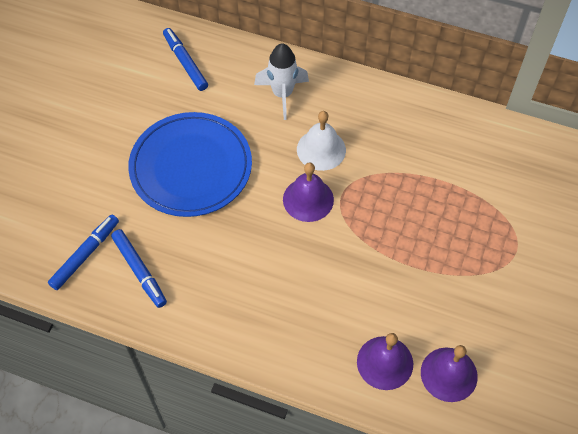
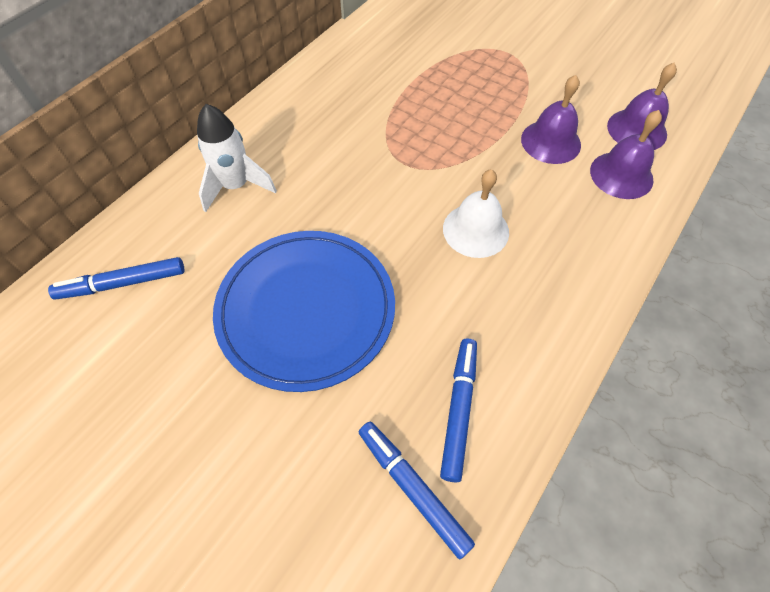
camera: 75 degrees left, 0 degrees up
(139, 271) = (459, 409): blue marker -> blue marker turned 60 degrees counterclockwise
(308, 199) = (400, 194): purple bell -> purple bell (550, 141)
(321, 149) = (335, 167): white bell -> white bell (475, 230)

